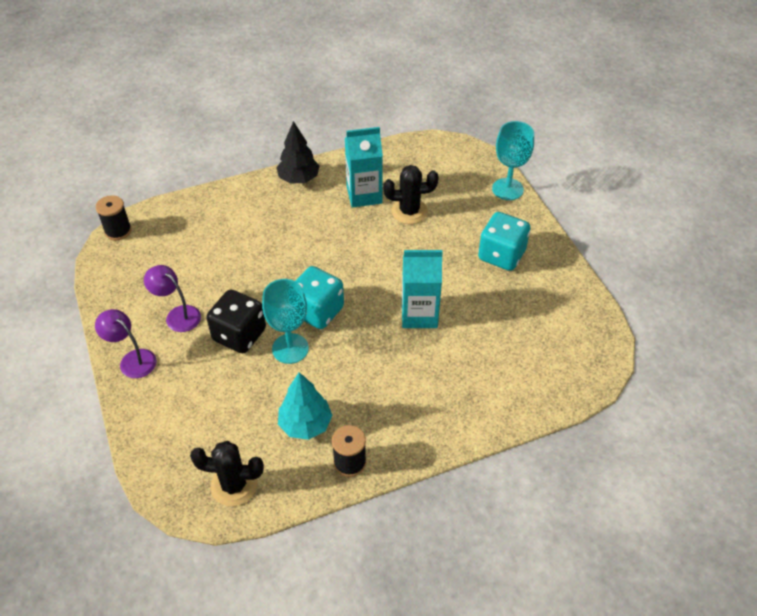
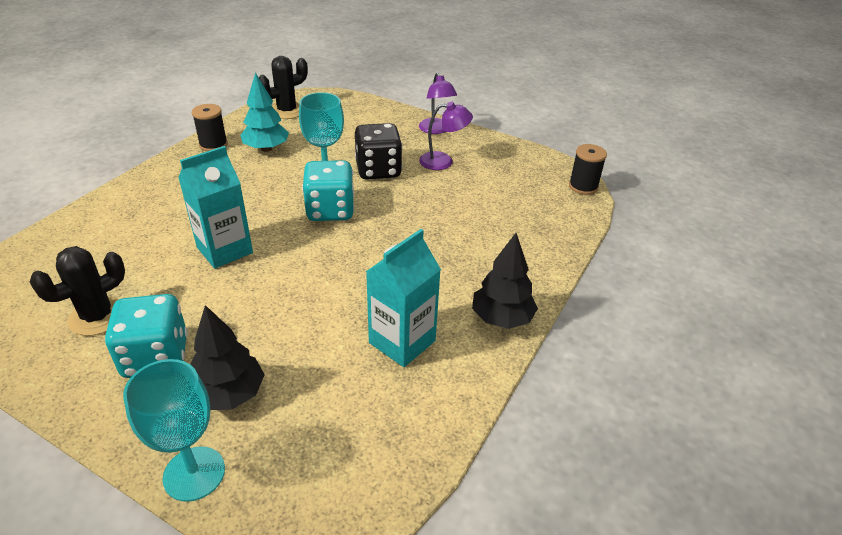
camera: 140 degrees right, 10 degrees down
(132, 359) = (436, 130): purple lamp -> purple lamp turned 75 degrees clockwise
(409, 211) = (323, 351): black cactus -> black cactus (97, 316)
(473, 215) = (229, 394): none -> black tree

